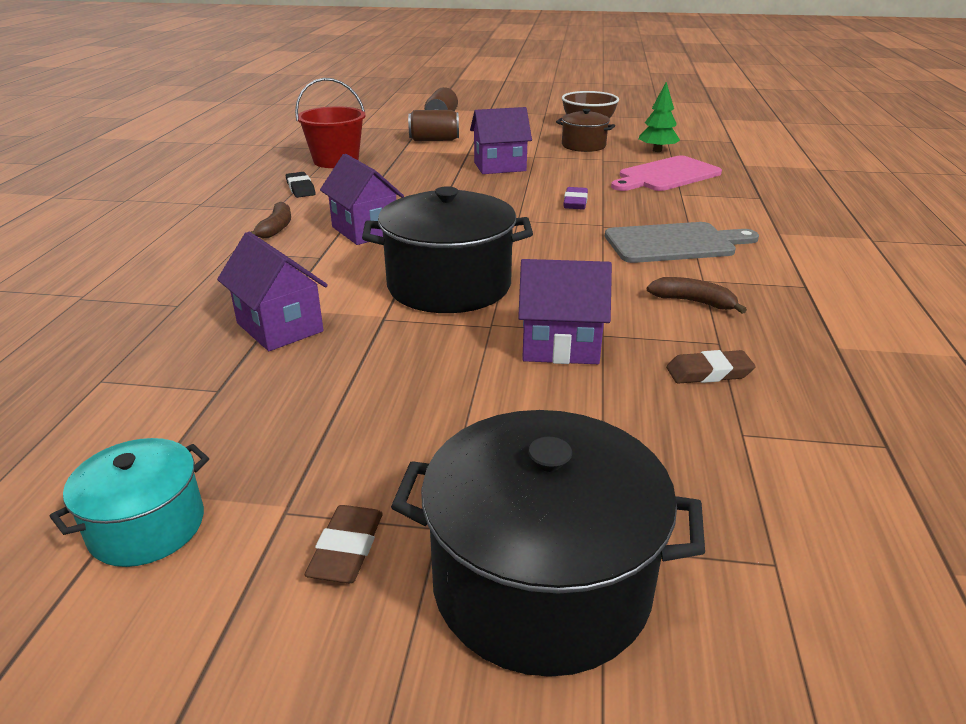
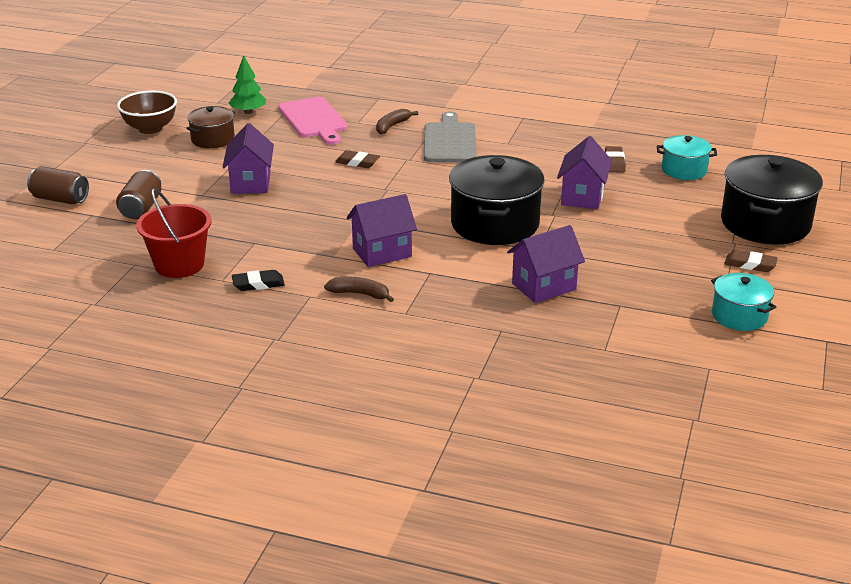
camera: 80 degrees left, 0 degrees up
(575, 202) = (357, 162): purple eraser -> brown eraser
(693, 302) = (536, 151): brown banana -> brown banana (392, 126)
(737, 455) = (684, 170): none -> turquoise pot

